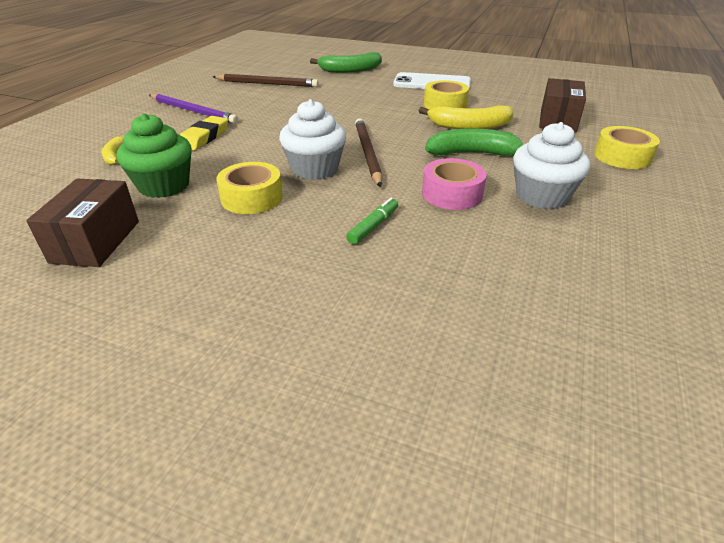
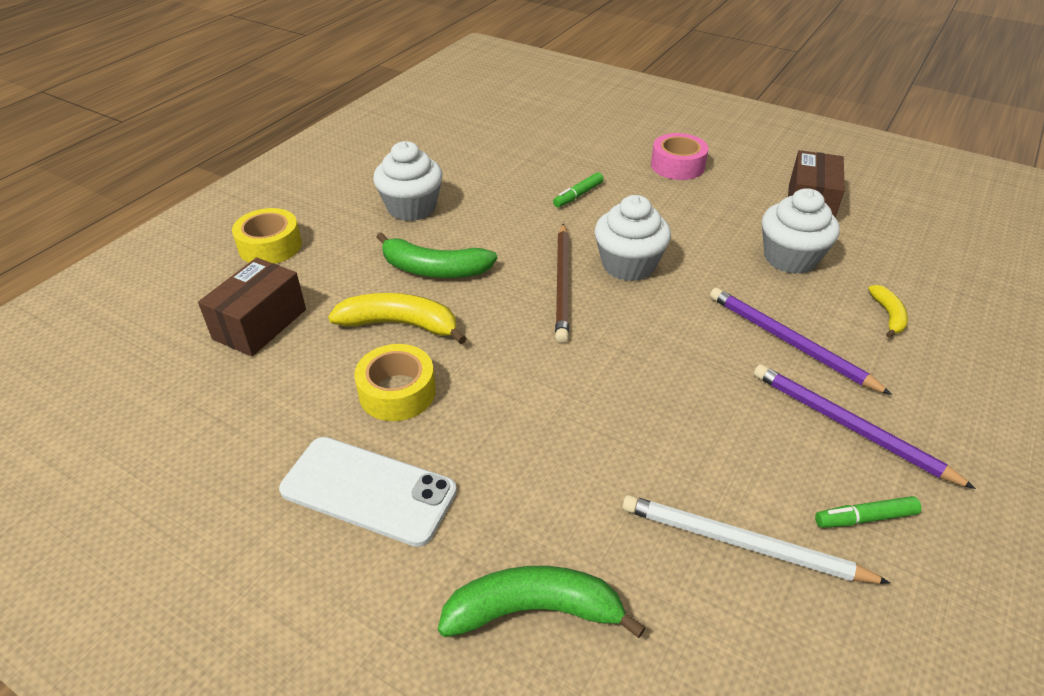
camera: 170 degrees left, 5 degrees up
(164, 186) = (790, 258): green cupcake -> white cupcake
(204, 137) = (789, 342): yellow eraser -> purple pencil
(208, 91) = (865, 518): none -> green marker
(252, 198) = (691, 234): yellow tape -> none
(267, 83) = (742, 544): brown pencil -> white pencil
(452, 194) = (494, 218): pink tape -> pink tape (677, 166)

